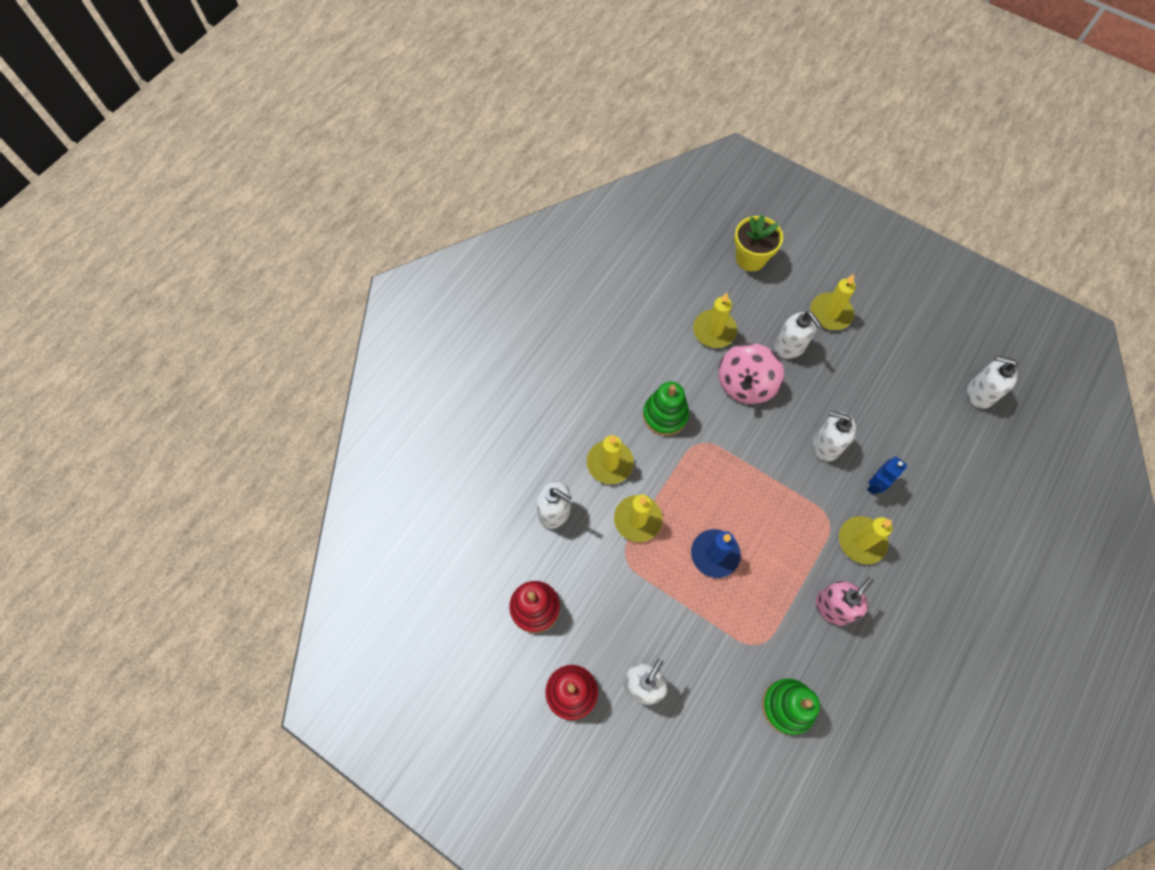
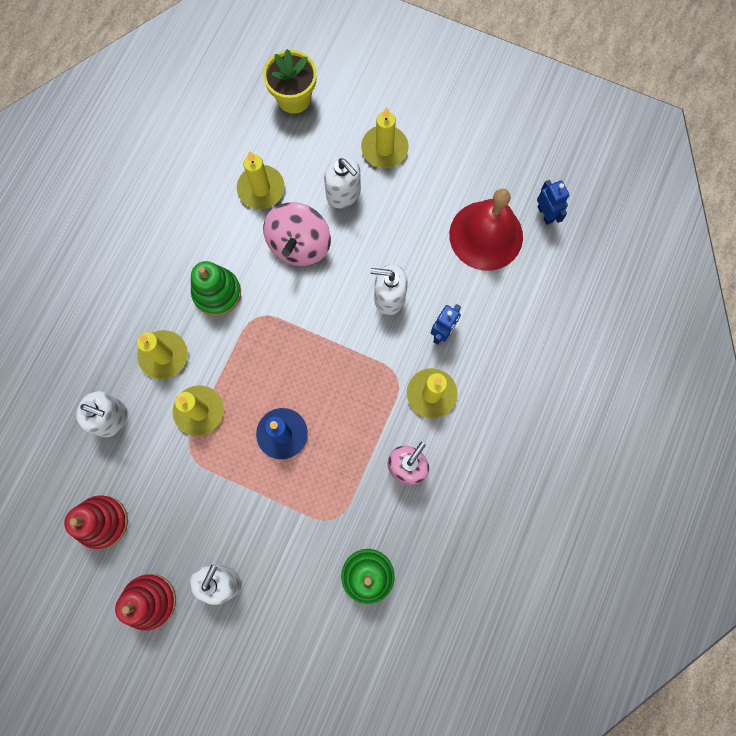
camera: 10 degrees left, 10 degrees up
(922, 404) = (486, 235): none -> red bell
(979, 393) = (545, 214): white soap dispenser -> blue robot

